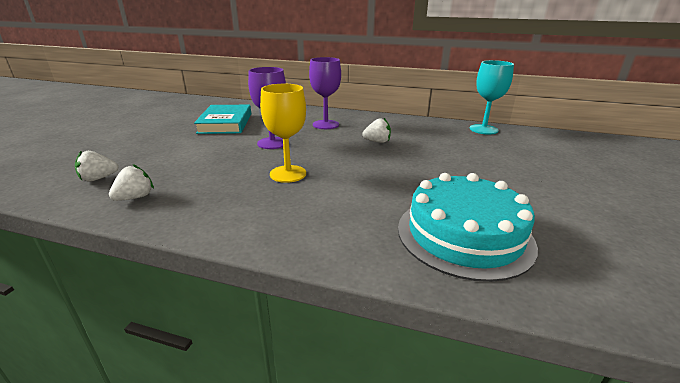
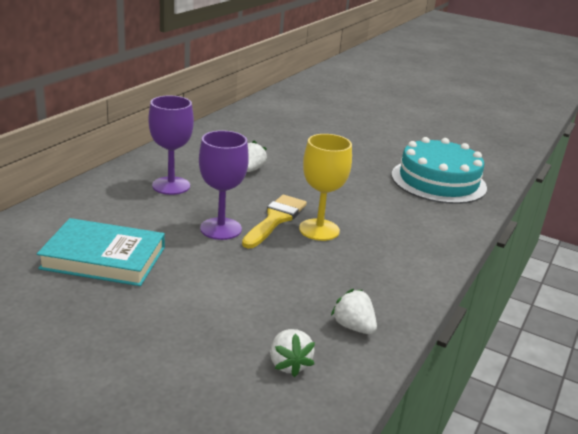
camera: 80 degrees left, 0 degrees up
(296, 157) = (275, 219): none -> yellow brush
(483, 129) = (245, 115): turquoise goblet -> none

